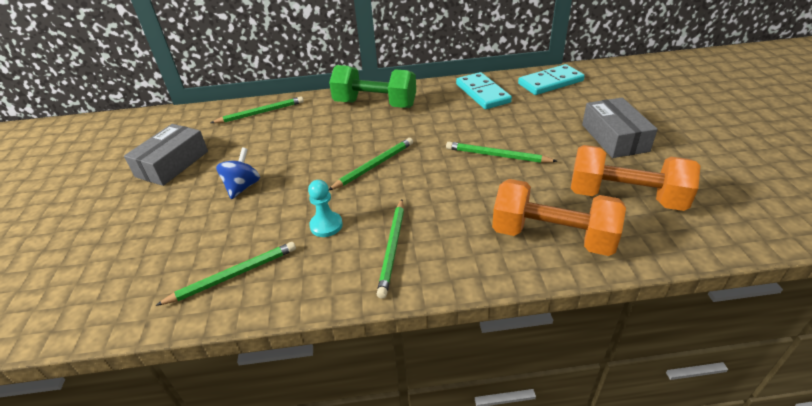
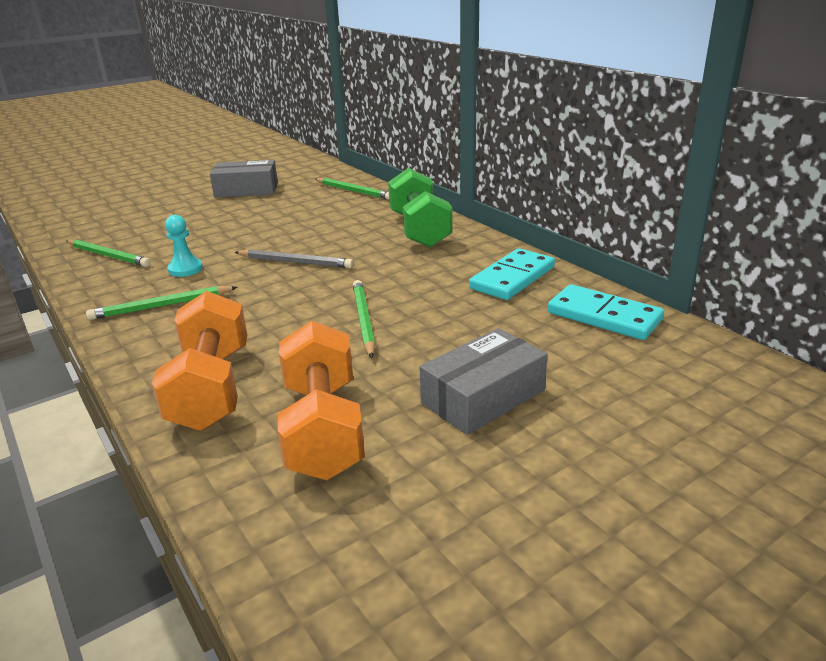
camera: 60 degrees right, 10 degrees down
(242, 187) = (227, 222): blue spinning top -> none
(374, 166) = (295, 262): green pencil -> grey pencil

